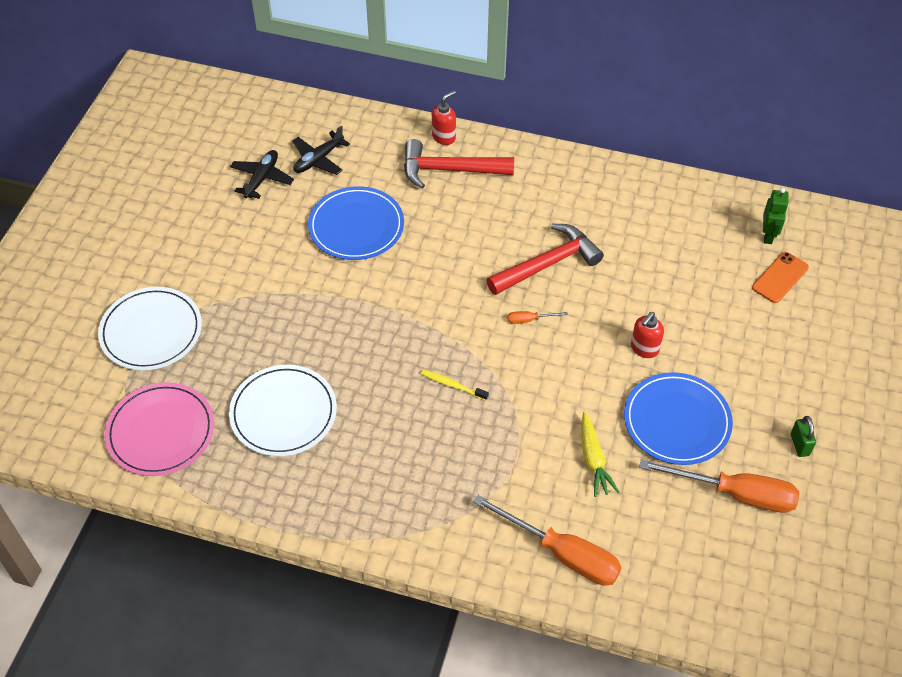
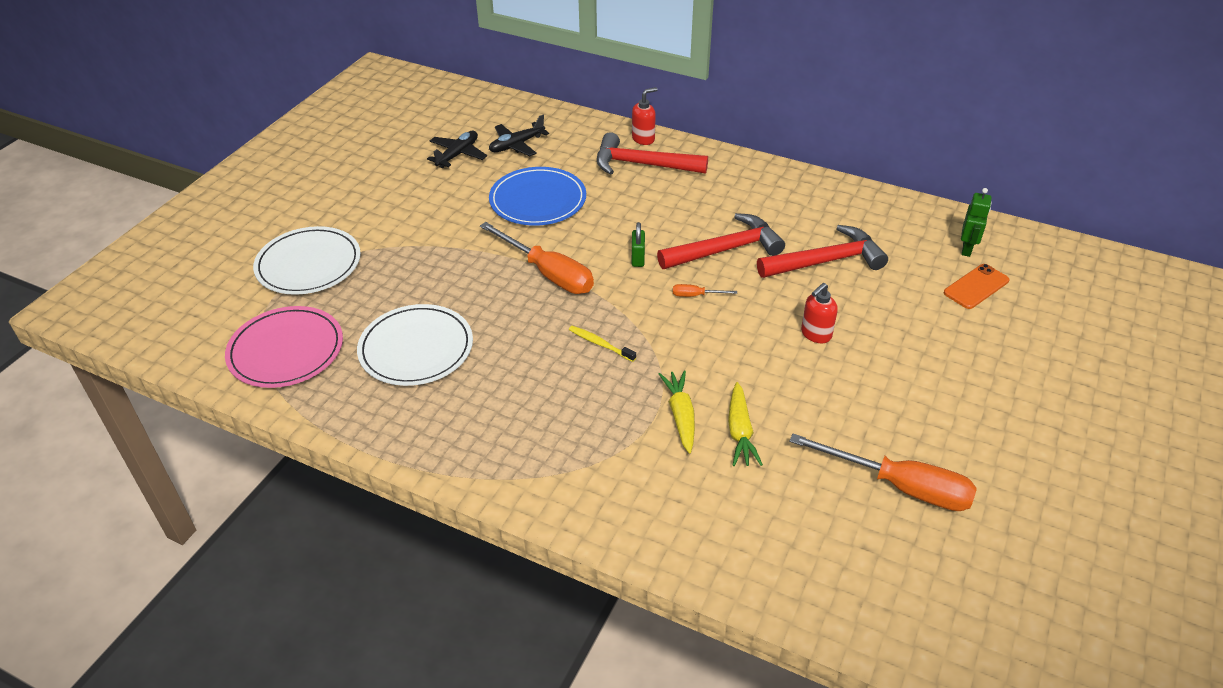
camera: 10 degrees right, 10 degrees down
(539, 450) = (680, 415): none -> yellow carrot
(562, 553) = (685, 521): orange screwdriver -> orange screwdriver (548, 273)
(642, 265) = (825, 261): none -> red hammer
(677, 421) = (841, 406): blue plate -> none
(799, 445) = (982, 446): green padlock -> green padlock (638, 258)

